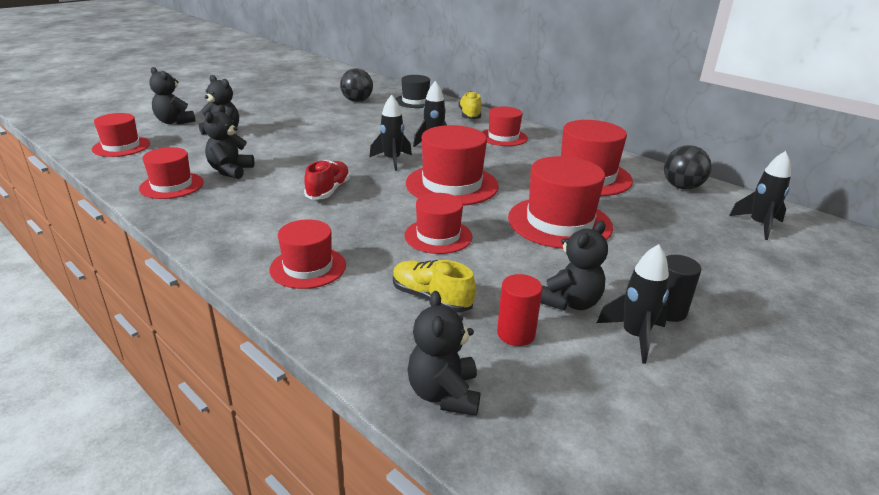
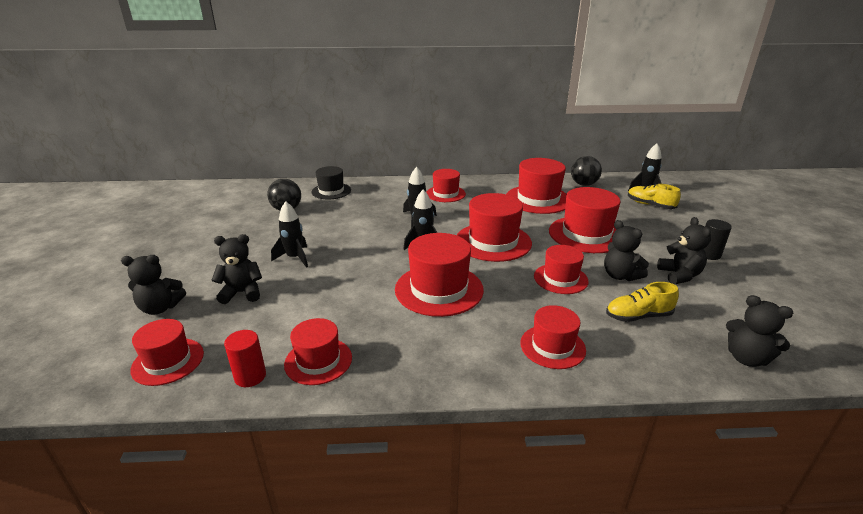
camera: 45 degrees left, 0 degrees up
(230, 171) = (334, 318): black teddy bear -> black teddy bear (620, 276)
(328, 191) = (439, 289): red shoe -> red hat
(469, 115) = (392, 187): yellow shoe -> yellow shoe (650, 205)
(516, 334) = (700, 307): red cylinder -> red cylinder (250, 376)
(634, 336) = (726, 275): black rocket -> black rocket (295, 258)

